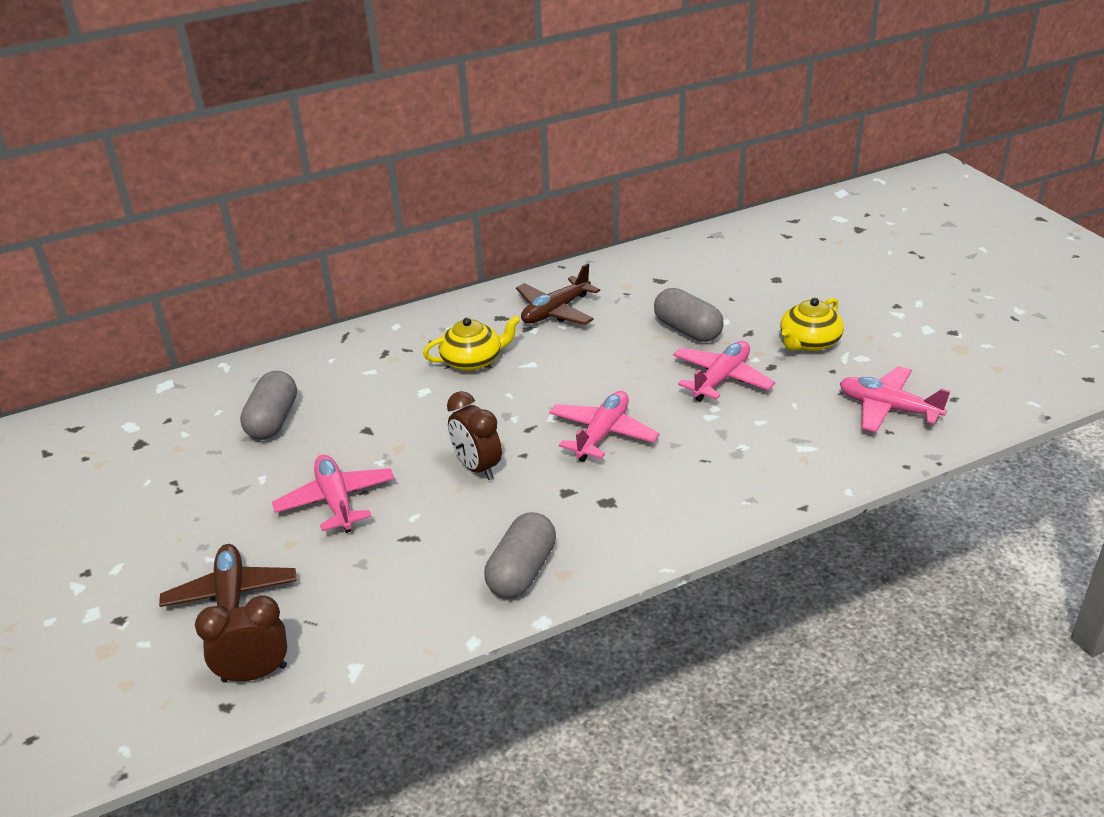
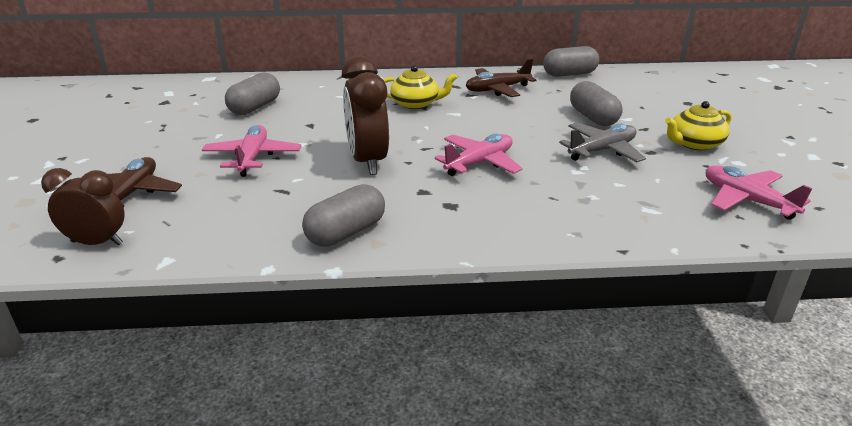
camera: 20 degrees right, 5 degrees down
(477, 467) = (368, 161): brown clock -> brown clock, size x1.50
(625, 263) = (569, 74): none -> grey capsule
(721, 379) = (602, 151): pink plane -> grey plane

